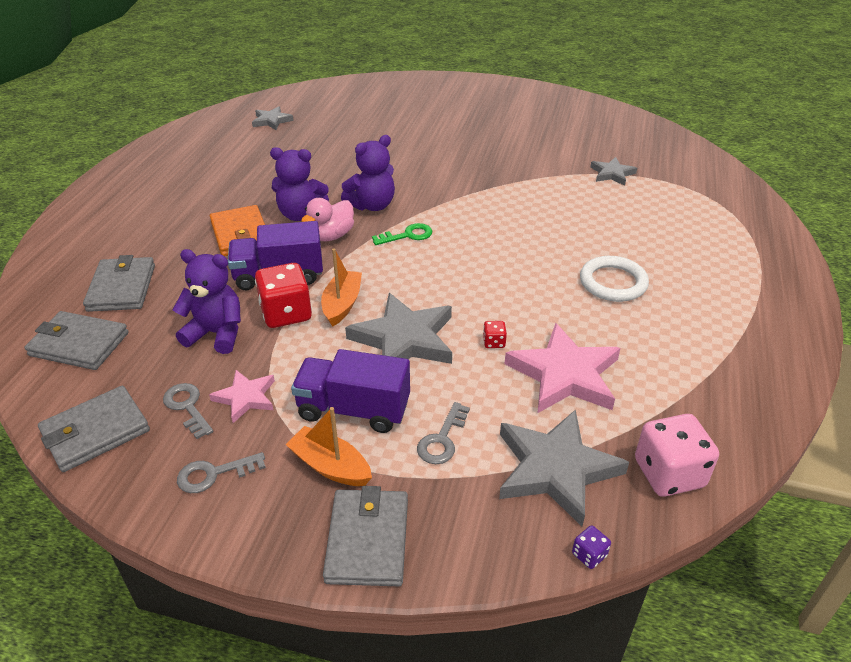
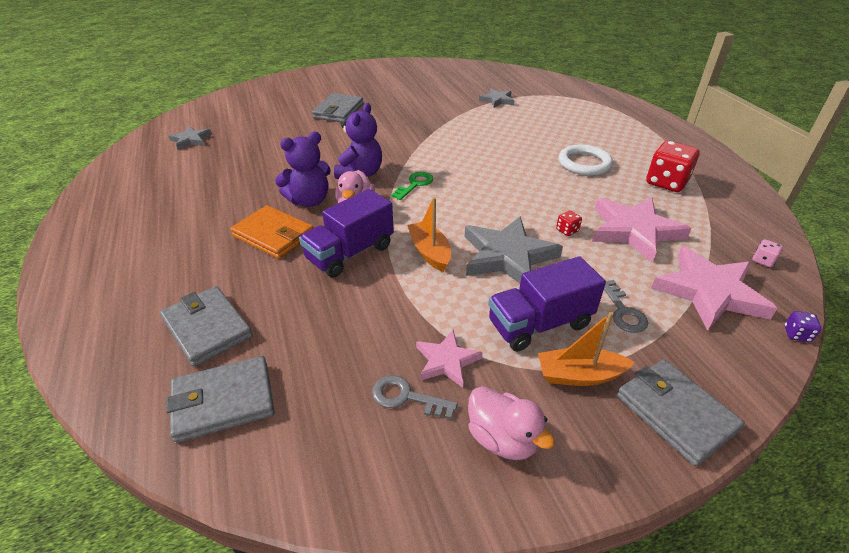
camera: 35 degrees left, 0 degrees up
(96, 432) = (346, 472): grey wallet -> grey wallet (338, 111)
(214, 474) = (502, 439): grey key -> pink duck
(216, 333) = (354, 323): purple teddy bear -> none
(286, 313) = (394, 279): red dice -> red dice (666, 182)
(555, 469) = (709, 292): grey star -> pink star
(669, 473) = (763, 260): pink dice -> pink dice, size x0.44

